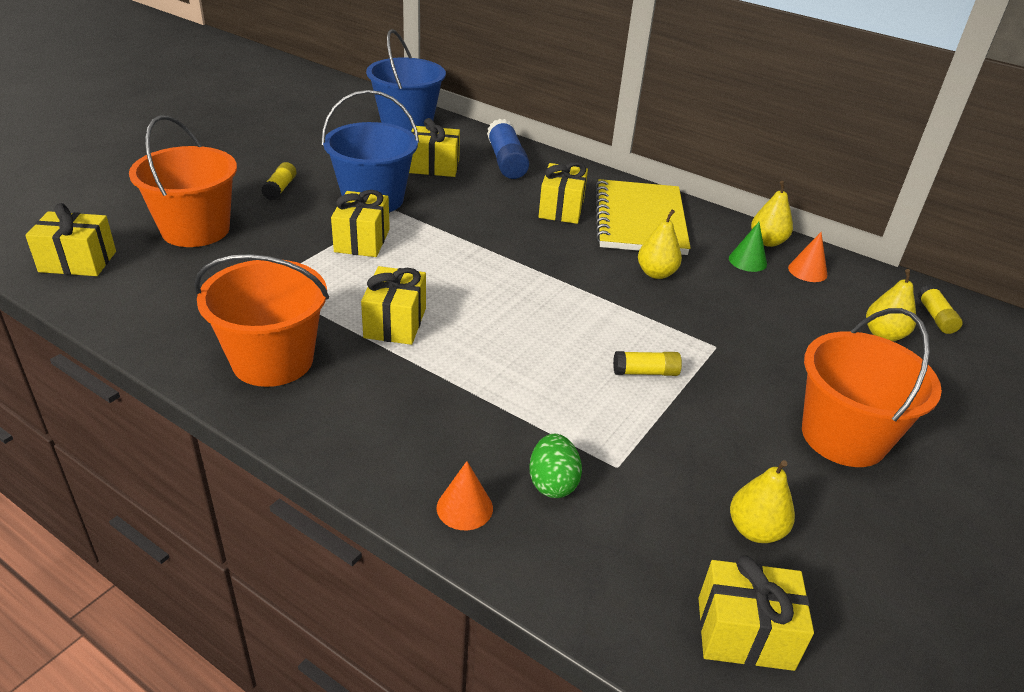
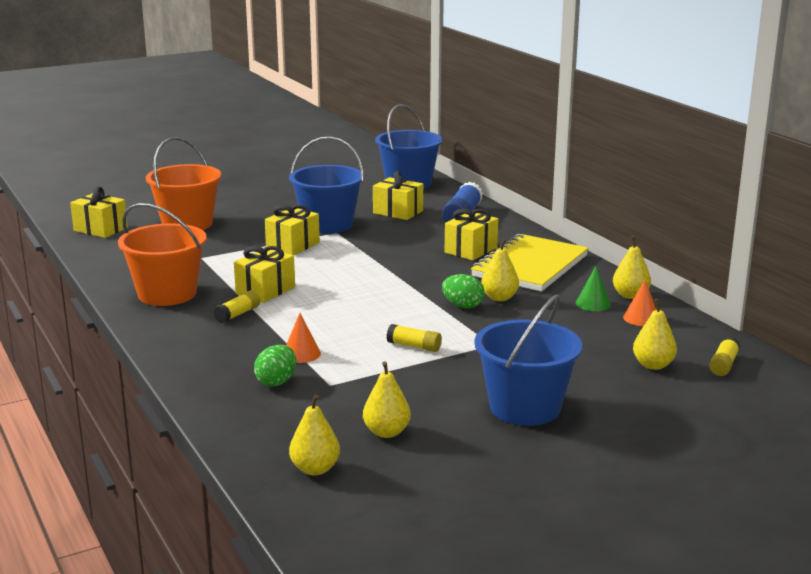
camera: 30 degrees right, 15 degrees down
(280, 189) = (267, 210): yellow glue stick -> yellow glue stick (238, 314)
(464, 507) = (208, 379): orange cone -> orange cone (301, 354)
(633, 294) = (462, 306): none -> green egg
(745, 633) = (315, 469): yellow gift -> yellow pear
(843, 437) = (525, 408): orange bucket -> blue bucket

